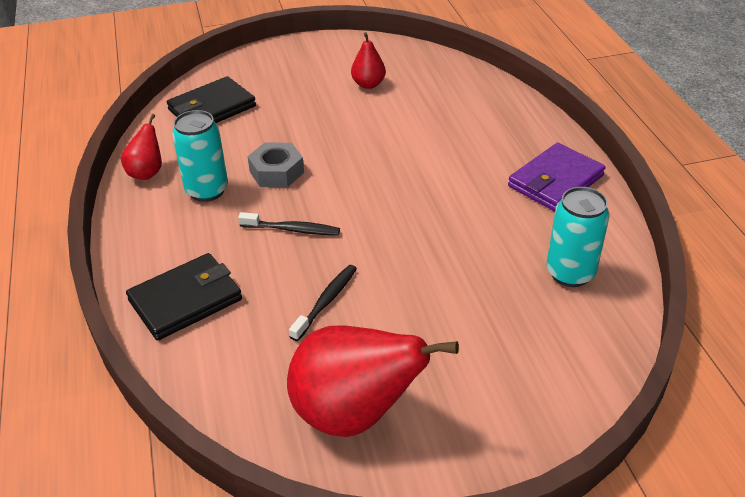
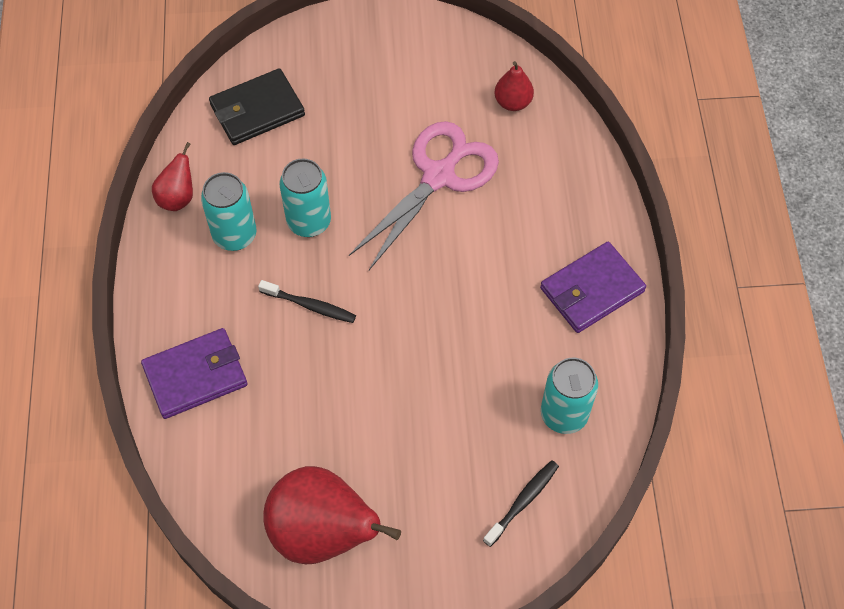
camera: 10 degrees right, 20 degrees up
(186, 300) = (196, 375): black wallet -> purple wallet
(276, 172) = (309, 222): grey nut -> turquoise can
(326, 301) = (324, 403): black toothbrush -> black toothbrush (523, 501)
(368, 84) = (434, 102): red pear -> red pear (512, 102)
(388, 127) = (439, 176): none -> pink scissors

